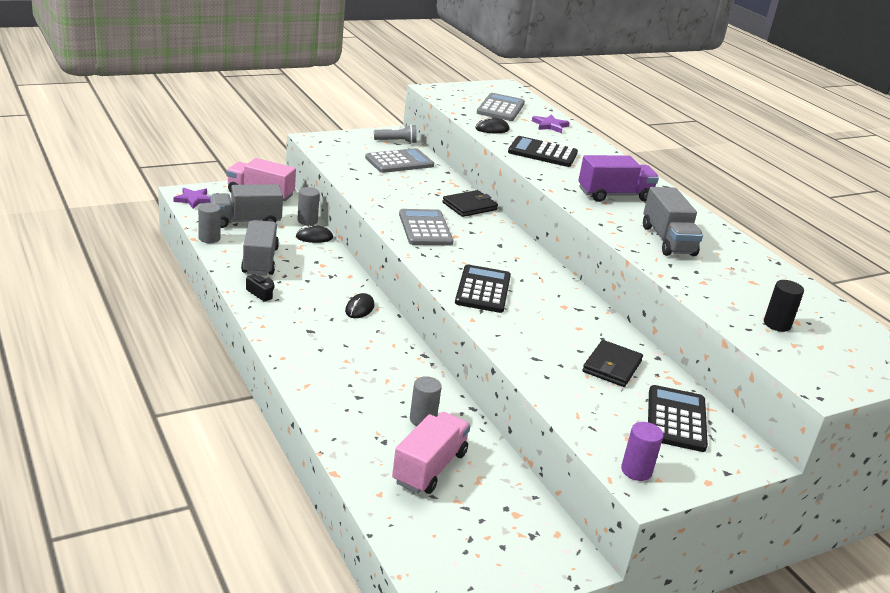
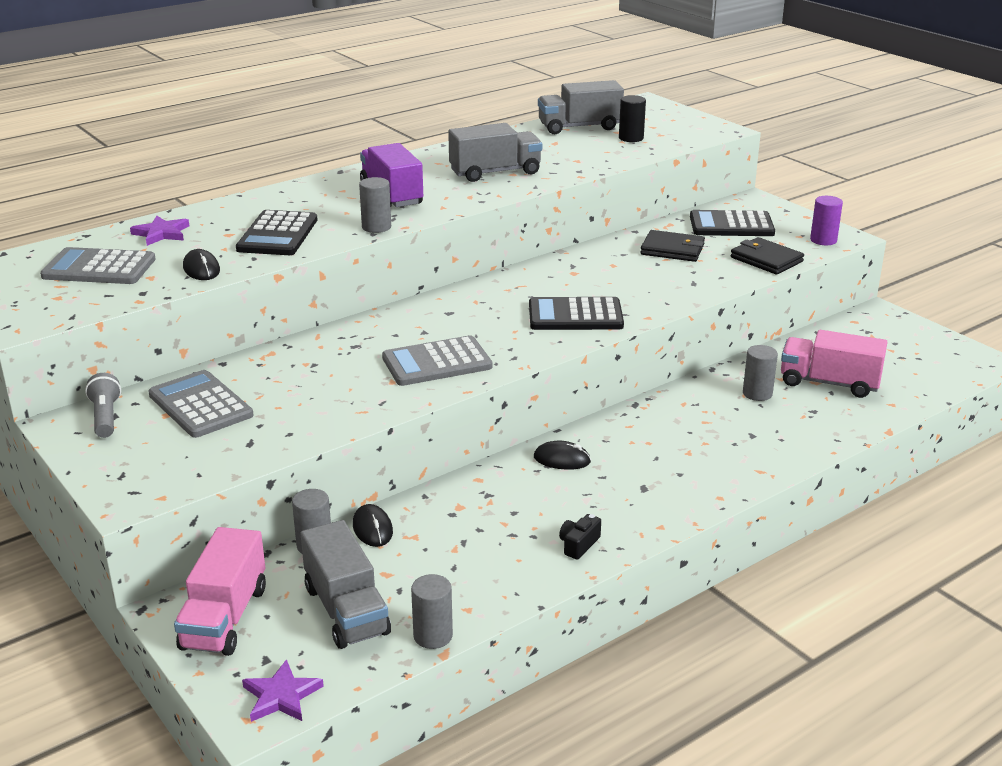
camera: 95 degrees left, 0 degrees up
(260, 261) = (482, 565): grey truck -> grey truck (579, 127)
(469, 206) = (342, 338): black wallet -> black wallet (766, 259)
(551, 181) = (376, 227): none -> grey cylinder

